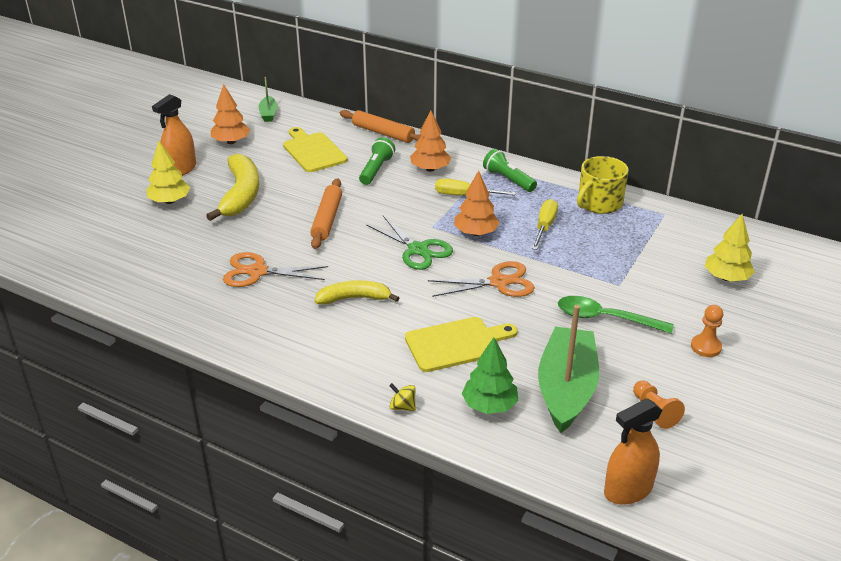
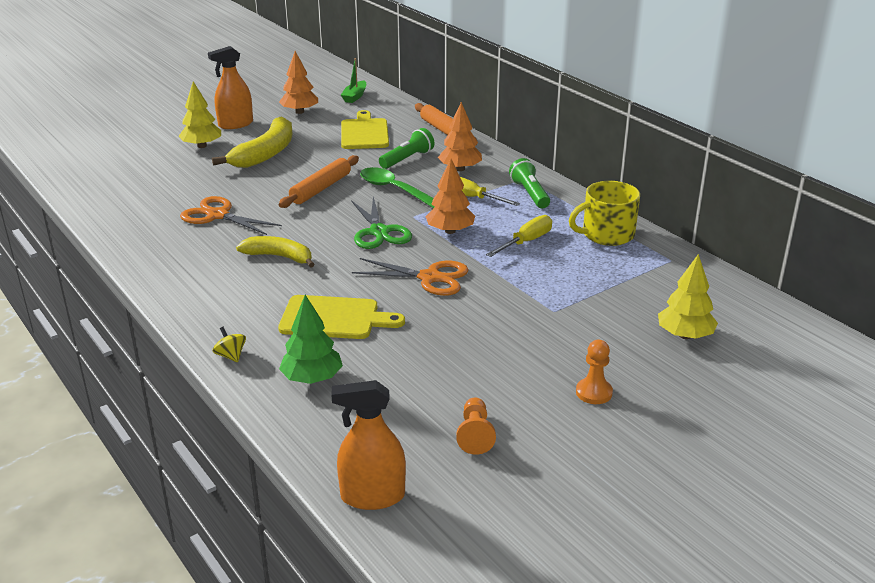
camera: 25 degrees right, 5 degrees down
(566, 389) = (402, 387): green boat -> none
(605, 318) = (508, 337): green spoon -> green spoon (394, 190)

